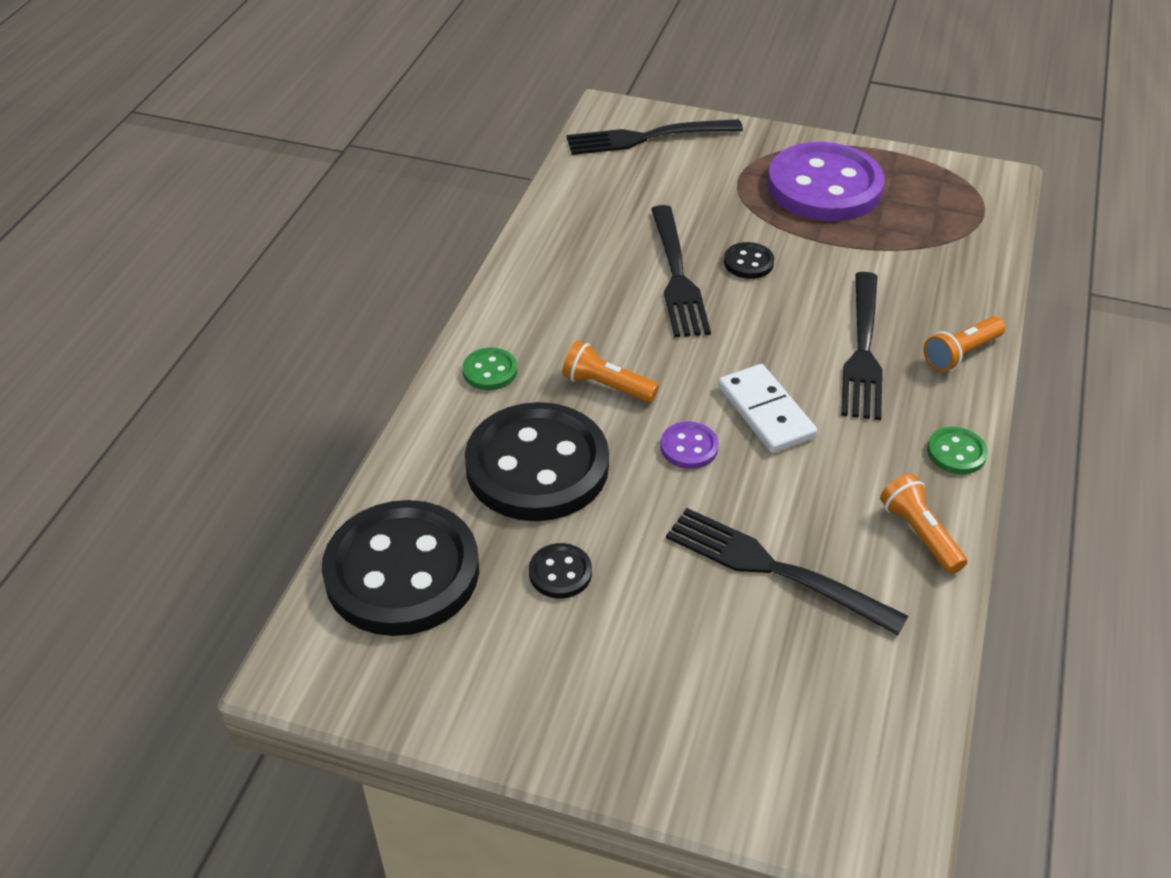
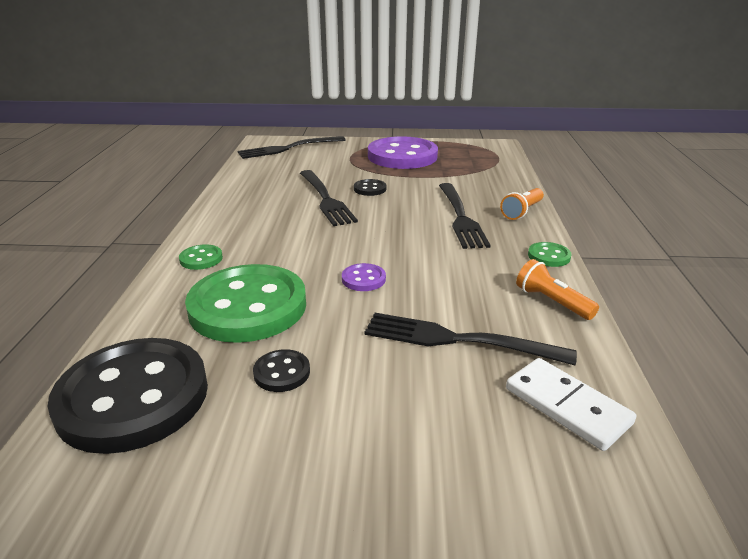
camera: 15 degrees left, 15 degrees down
(537, 466) = (248, 306): black button -> green button
(606, 386) = (292, 255): orange flashlight -> none
(765, 412) = (411, 253): white domino -> white domino (567, 406)

